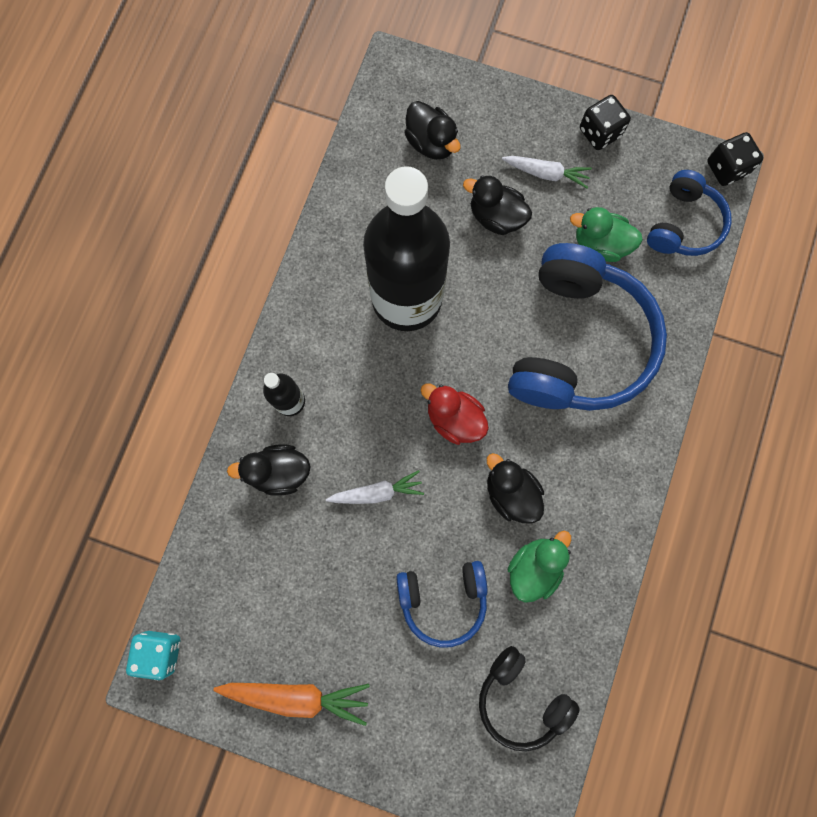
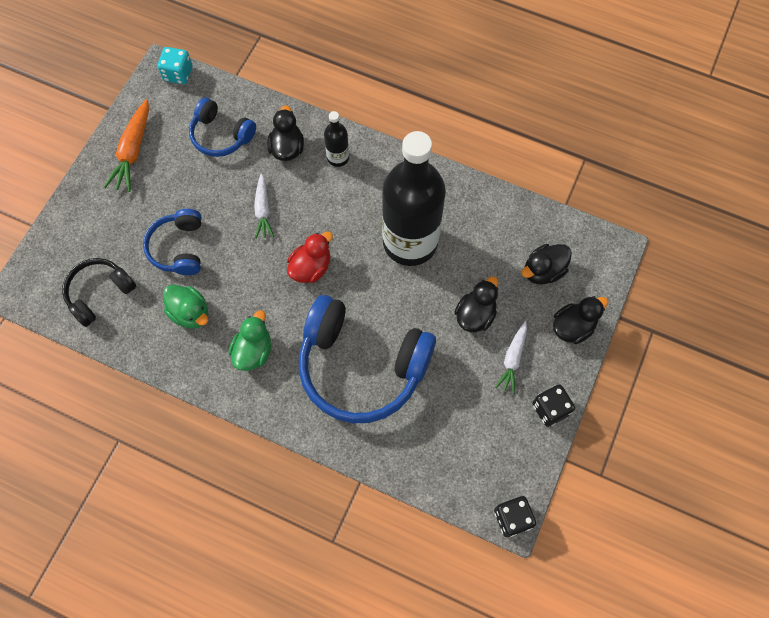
camera: 95 degrees right, 10 degrees down
(510, 492) = (248, 302): black duck -> black duck (573, 327)
(600, 244) = (446, 395): green duck -> green duck (253, 351)
(683, 224) = (460, 470): blue headphones -> blue headphones (221, 135)

